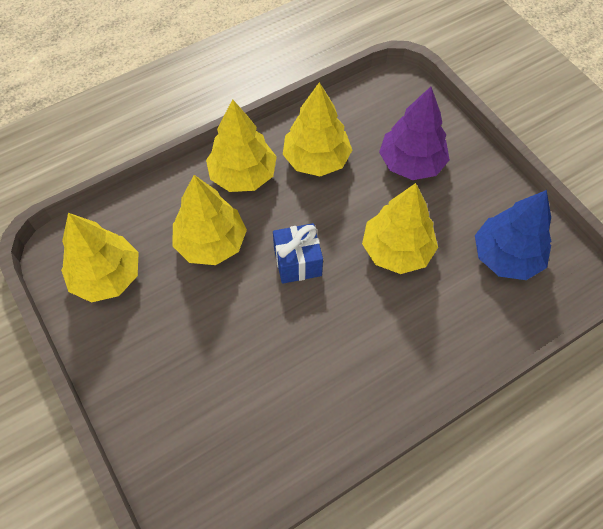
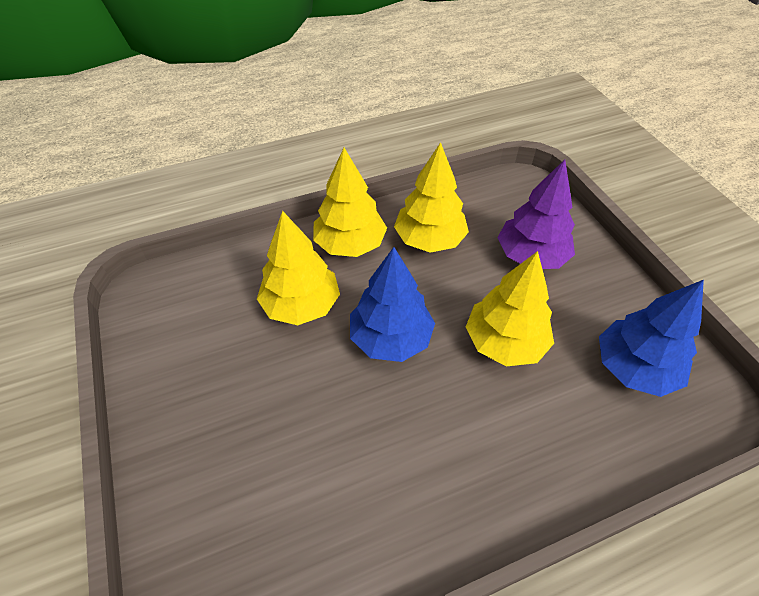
camera: 10 degrees right, 10 degrees down
(107, 276) = (183, 323): yellow tree -> none
(297, 262) = (390, 338): blue gift -> blue tree

